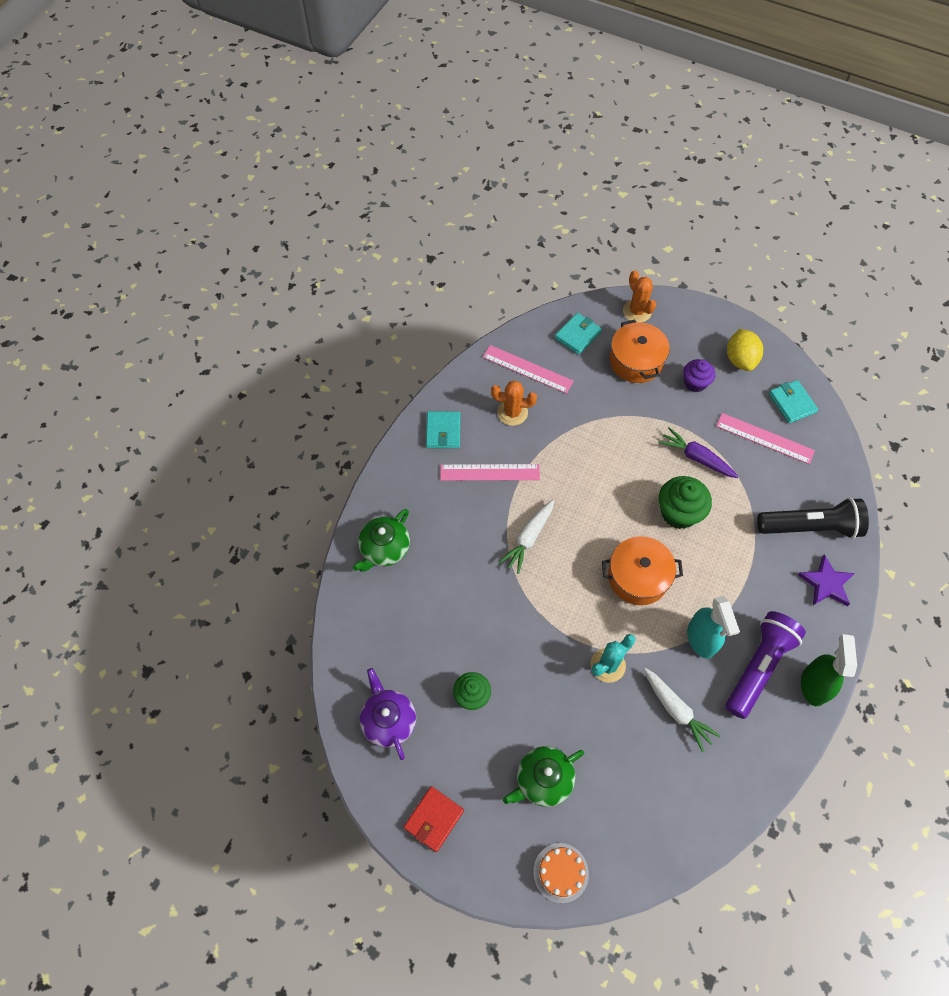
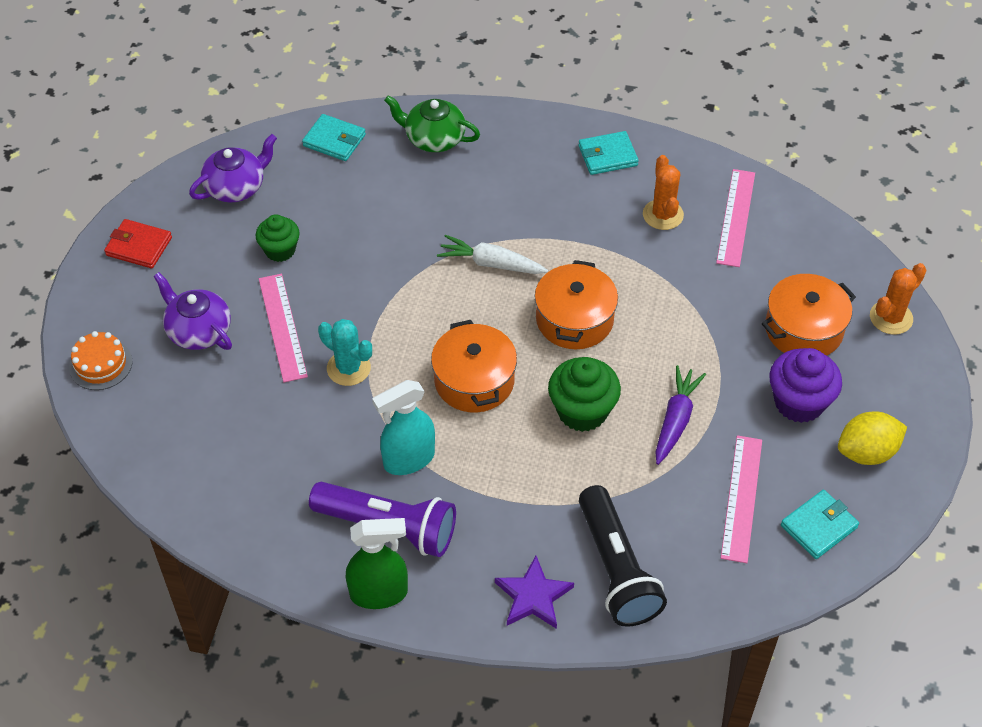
camera: 75 degrees right, 10 degrees down
(489, 472) = (567, 210): pink ruler -> pink ruler (282, 327)
(543, 780) = (198, 331): green teapot -> purple teapot
(577, 335) = (816, 259): turquoise wallet -> turquoise wallet (334, 140)
(596, 496) = (574, 319): none -> orange pot
(676, 710) = (309, 445): white carrot -> none
(695, 383) = (799, 402): purple cupcake -> purple cupcake, size x1.52

